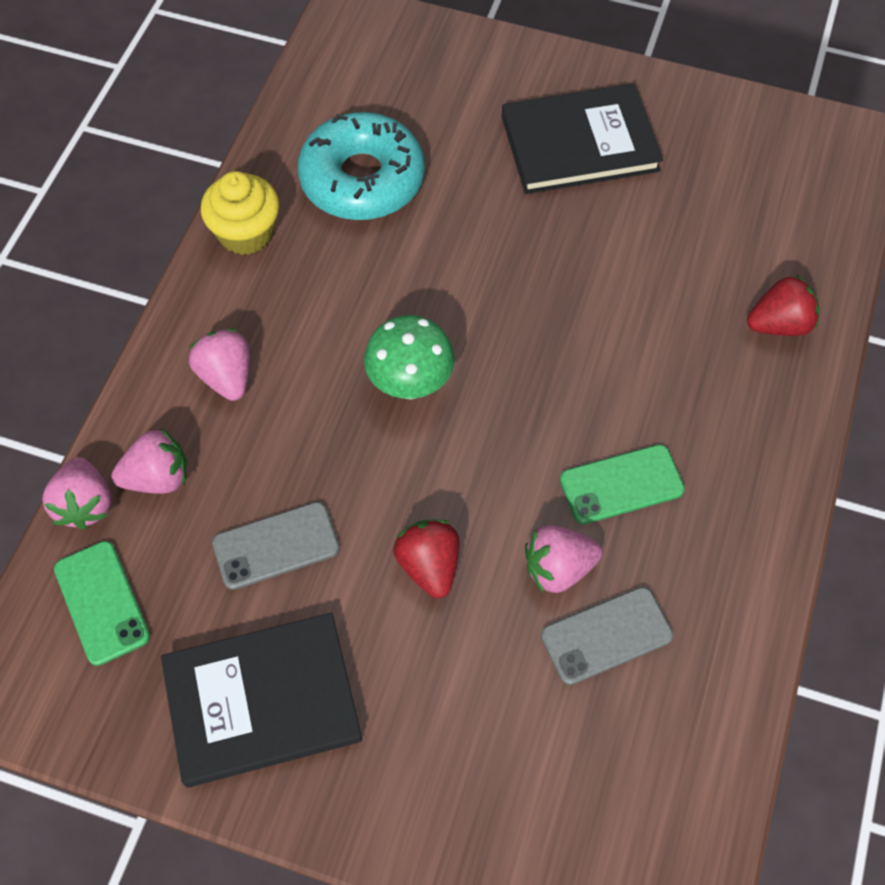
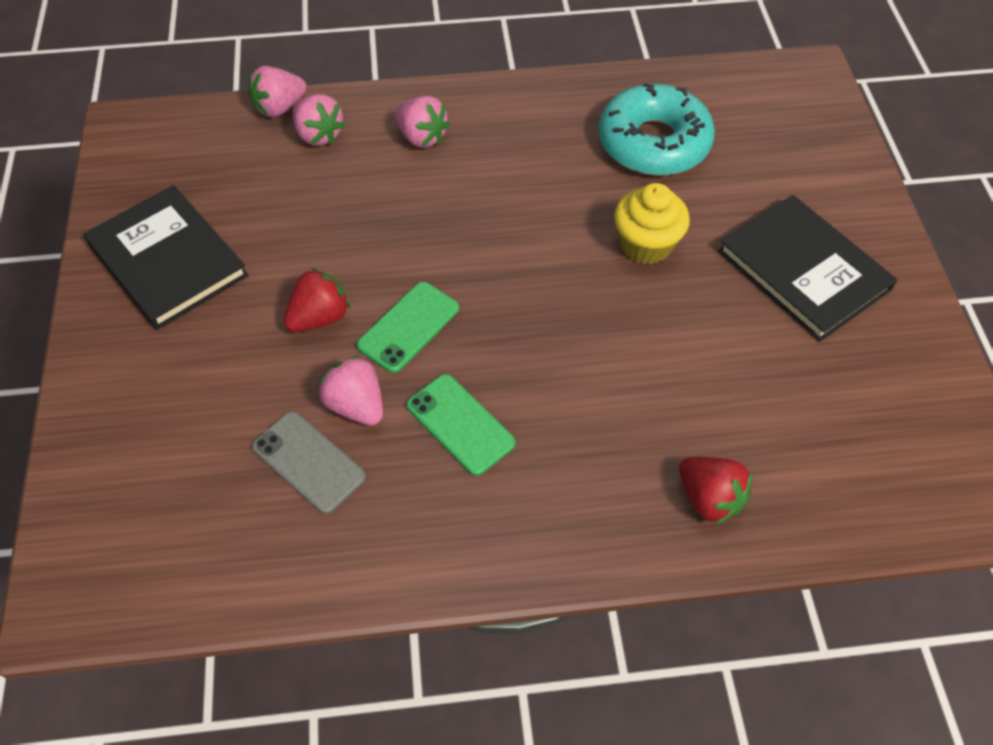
camera: 65 degrees right, 5 degrees down
(102, 602) = (209, 146): green phone -> green phone (408, 327)
(226, 377) = (421, 137): pink strawberry -> pink strawberry turned 90 degrees clockwise
(246, 233) = (554, 98): yellow cupcake -> yellow cupcake (646, 244)
(276, 546) = (294, 219): grey phone -> none
(410, 384) = (477, 245): green mushroom -> none

